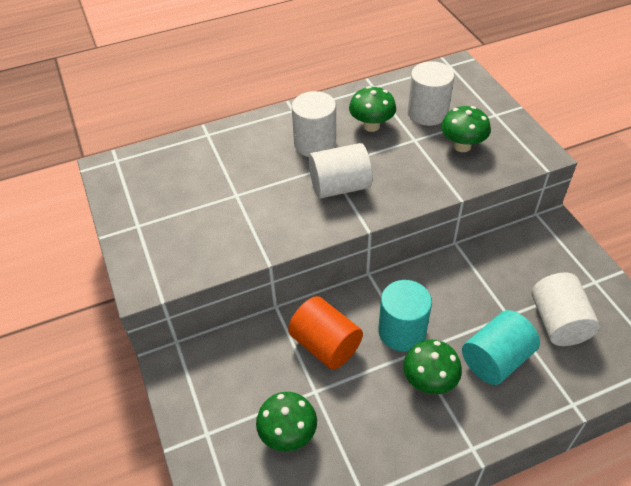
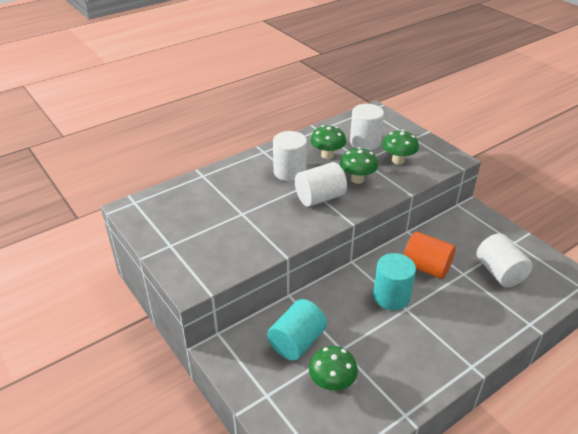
camera: 15 degrees left, 10 degrees down
(325, 345) = (337, 315): orange cylinder -> orange cylinder (426, 267)
(429, 381) = (424, 327): green mushroom -> green mushroom (357, 179)
(496, 359) = (466, 304): turquoise cylinder -> turquoise cylinder (297, 342)

